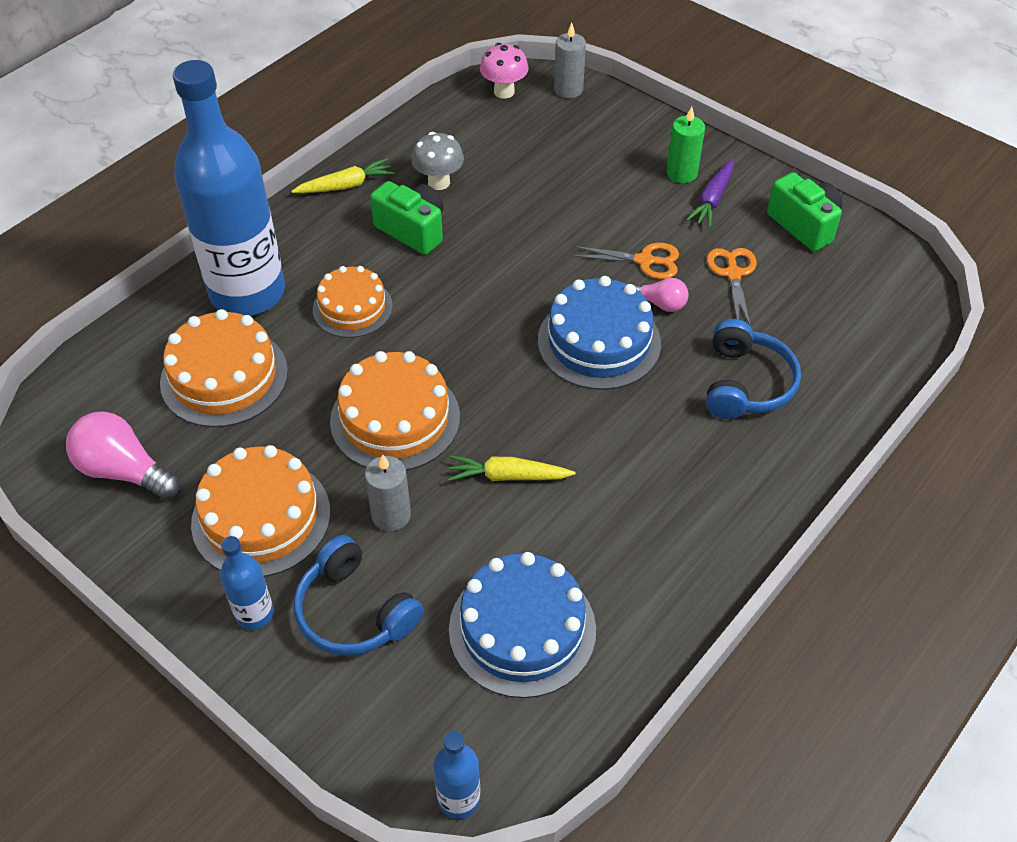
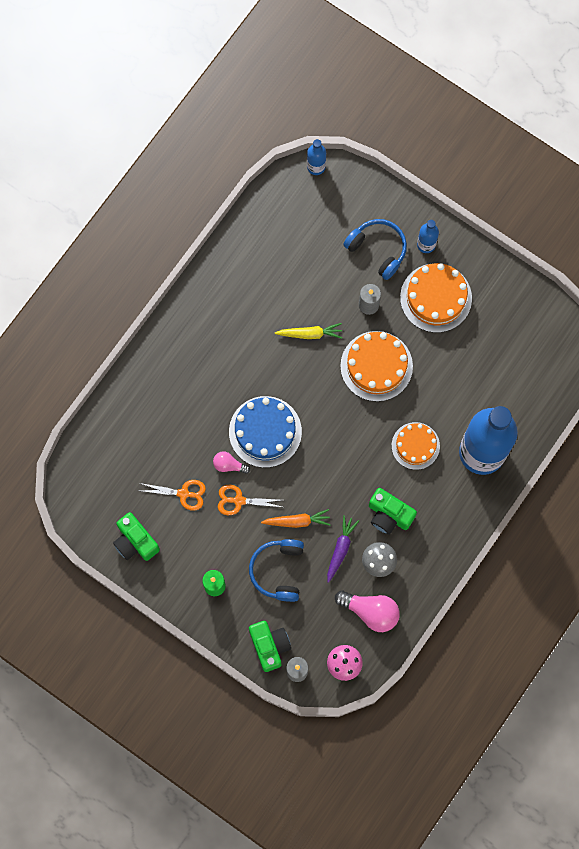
camera: 175 degrees right, 25 degrees up
(124, 471) = (516, 320): pink light bulb -> pink light bulb (370, 611)
(224, 377) = (479, 387): orange cake -> none
(345, 185) = (440, 553): yellow carrot -> none
(522, 629) = (295, 247): blue cake -> none
(555, 232) = (297, 521): none -> orange carrot
(604, 113) = (269, 646): none -> green camera
(712, 199) = (194, 561): purple carrot -> purple carrot (340, 549)
(733, 274) = (183, 493): orange scissors -> orange scissors turned 75 degrees counterclockwise
(746, 384) = (179, 407): blue headphones -> blue headphones (278, 571)

